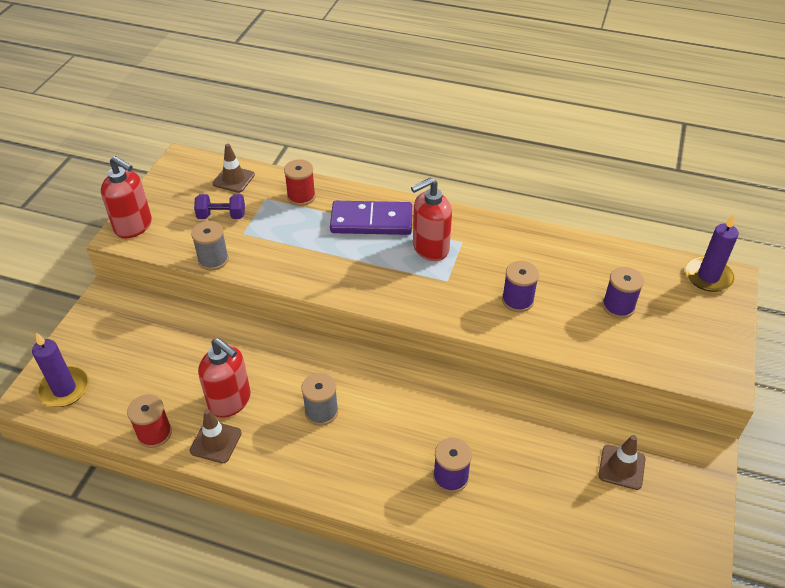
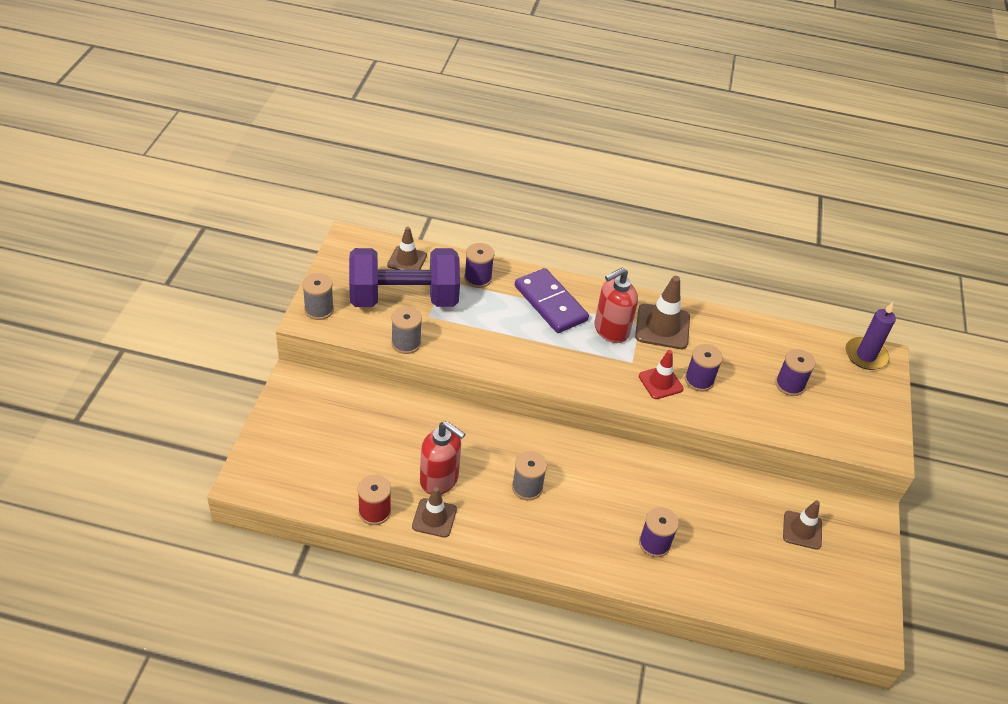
camera: 10 degrees left, 0 degrees up
(64, 389) = (276, 472): purple candle -> none
(134, 226) = (319, 310): red soap dispenser -> grey spool
(221, 216) = (404, 298): purple dumbbell -> purple dumbbell, size x2.35
(301, 197) = (478, 278): red spool -> purple spool
(371, 221) = (550, 303): purple domino -> purple domino turned 60 degrees clockwise
(475, 302) = (660, 382): none -> red traffic cone
(486, 245) = (662, 327): none -> brown traffic cone

